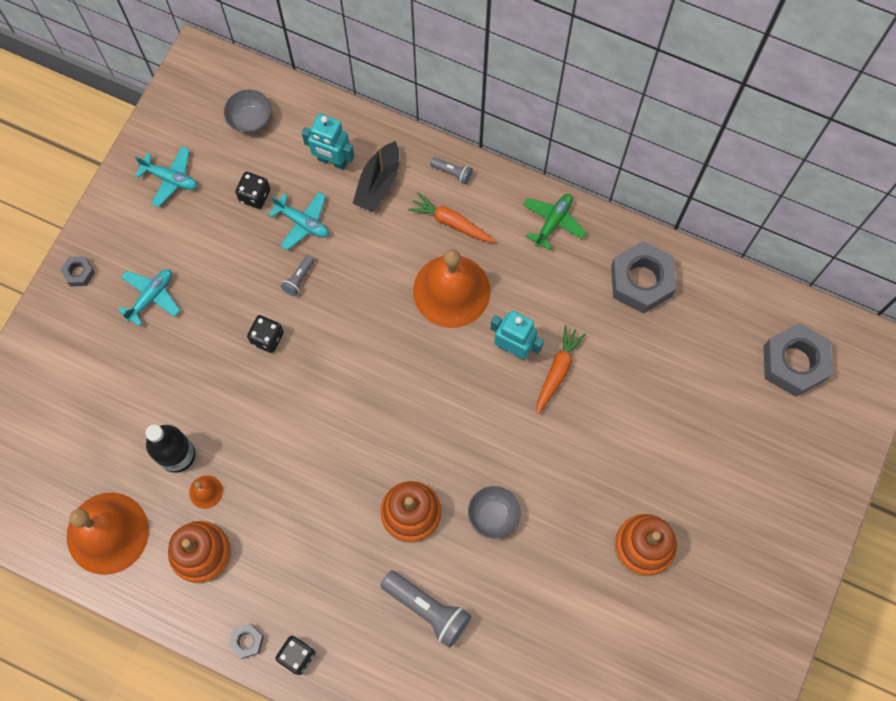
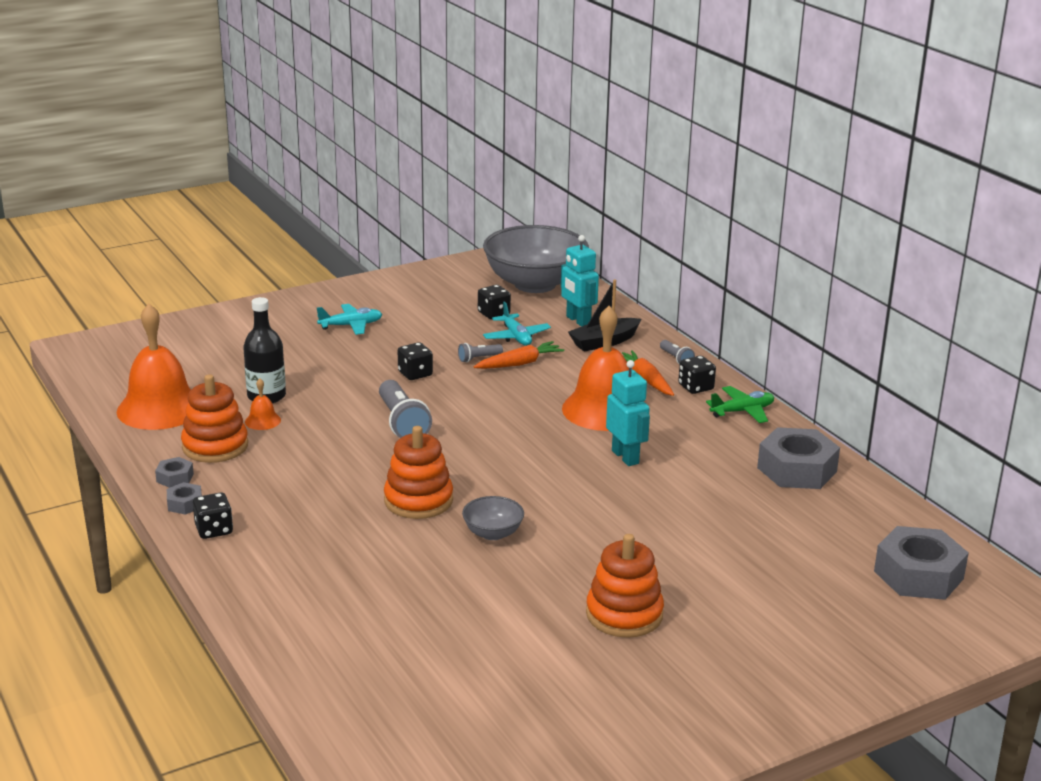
camera: 35 degrees right, 45 degrees down
(79, 273) = (313, 298): grey nut -> grey nut (175, 478)
(170, 179) = (438, 286): turquoise plane -> none
(250, 119) = (535, 284): grey bowl -> grey bowl, size x2.29
(427, 609) = (362, 557): grey flashlight -> grey flashlight (402, 423)
(496, 209) = (696, 387): none -> black dice
(557, 371) = (654, 484): orange carrot -> orange carrot (519, 363)

